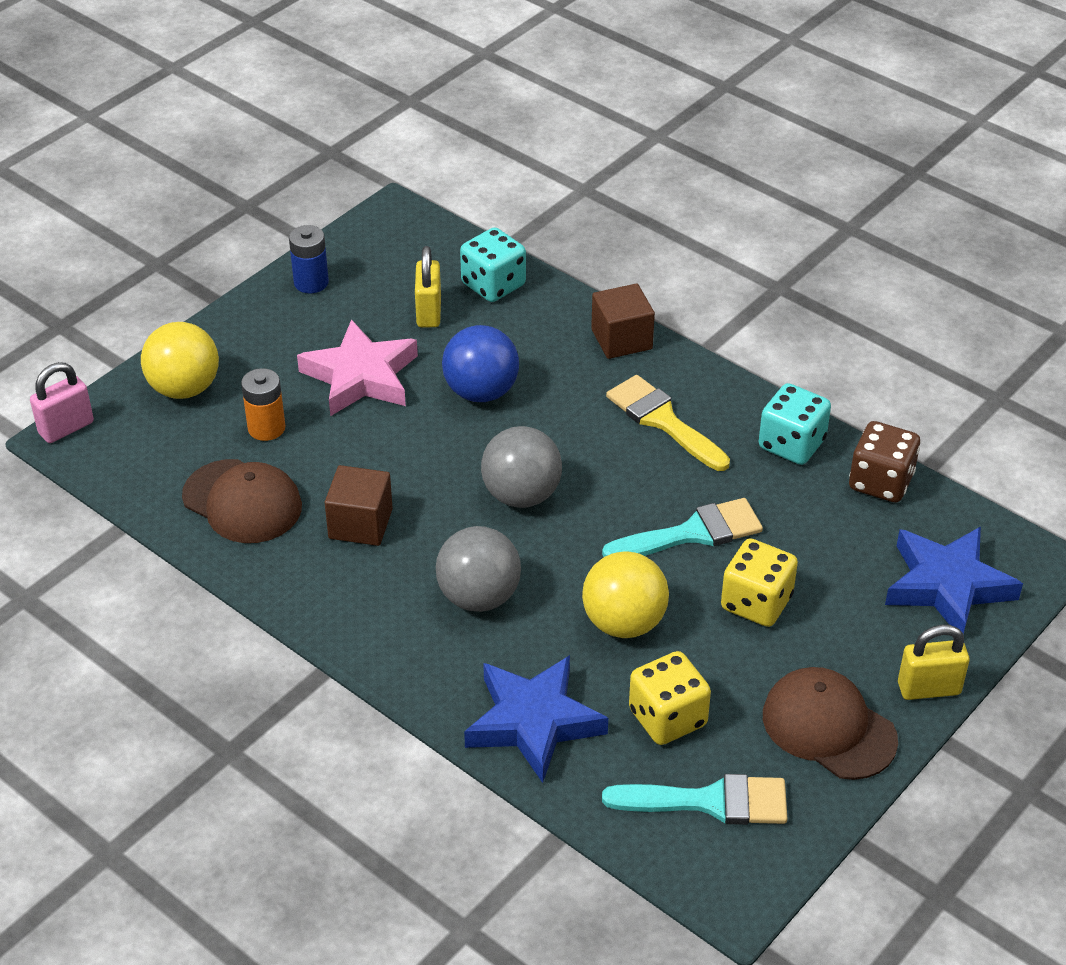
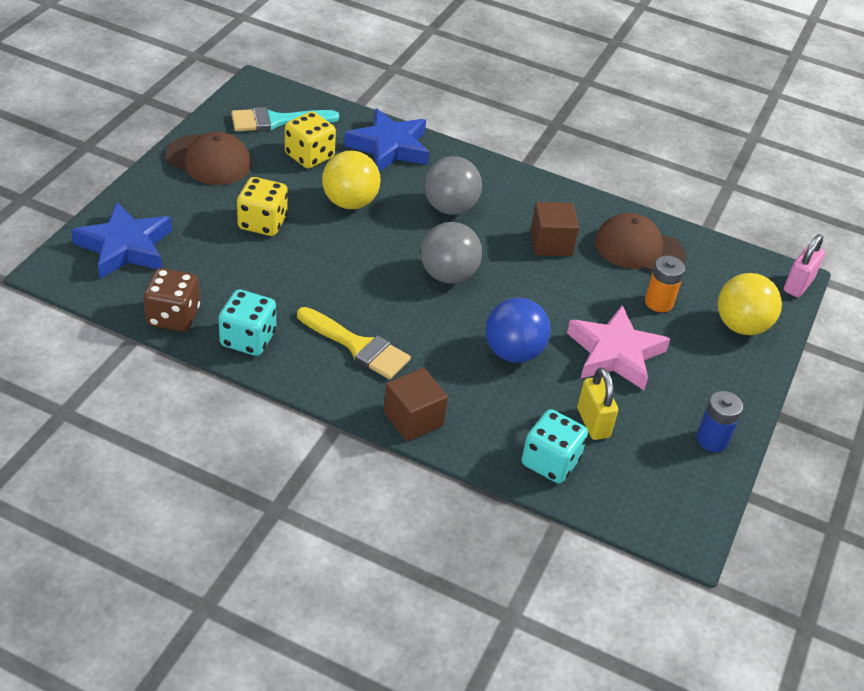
camera: 160 degrees right, 0 degrees up
(692, 533) = (315, 262): turquoise brush -> none
(929, 688) = (143, 185): yellow padlock -> none

